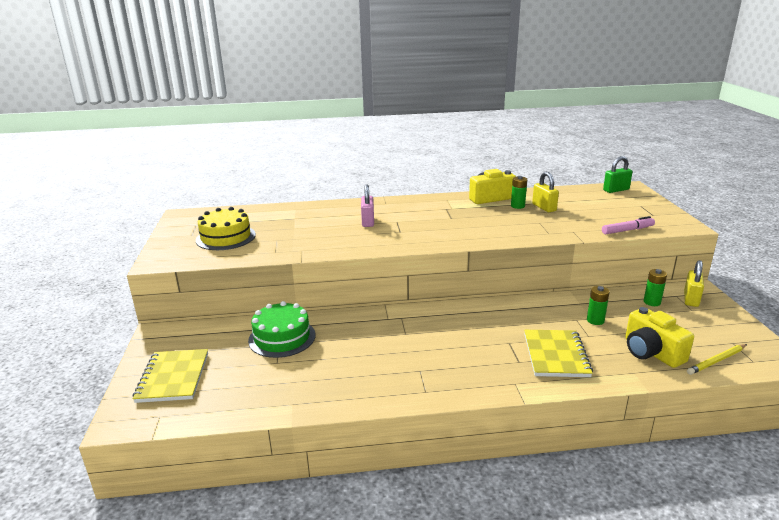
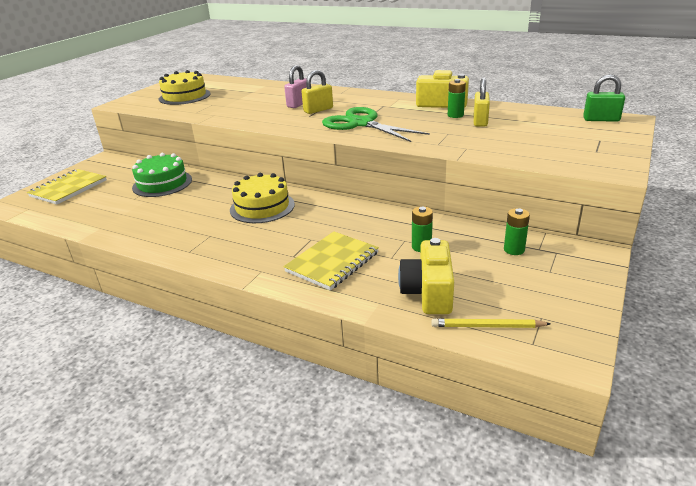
camera: 35 degrees right, 5 degrees up
(423, 329) = (262, 207): none -> yellow cake
(459, 228) = (361, 123): none -> green scissors
(627, 230) = (530, 159): pink marker -> none
(691, 299) = (568, 261): yellow padlock -> yellow padlock (318, 110)

